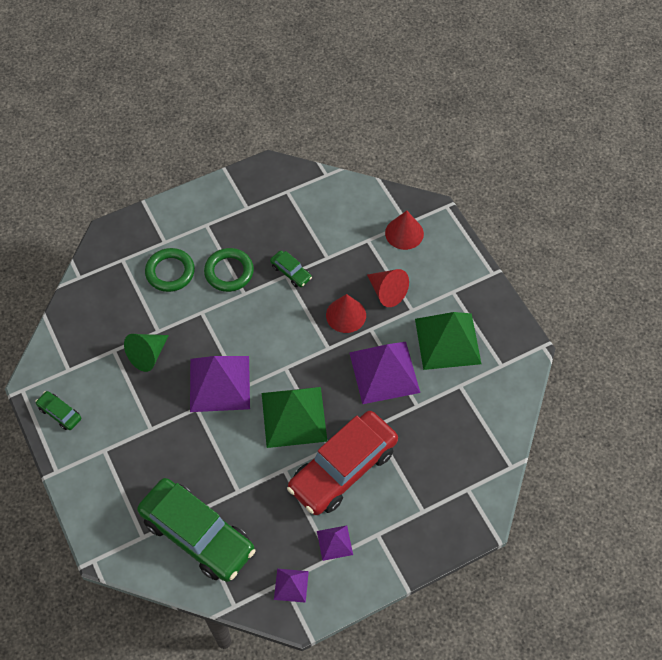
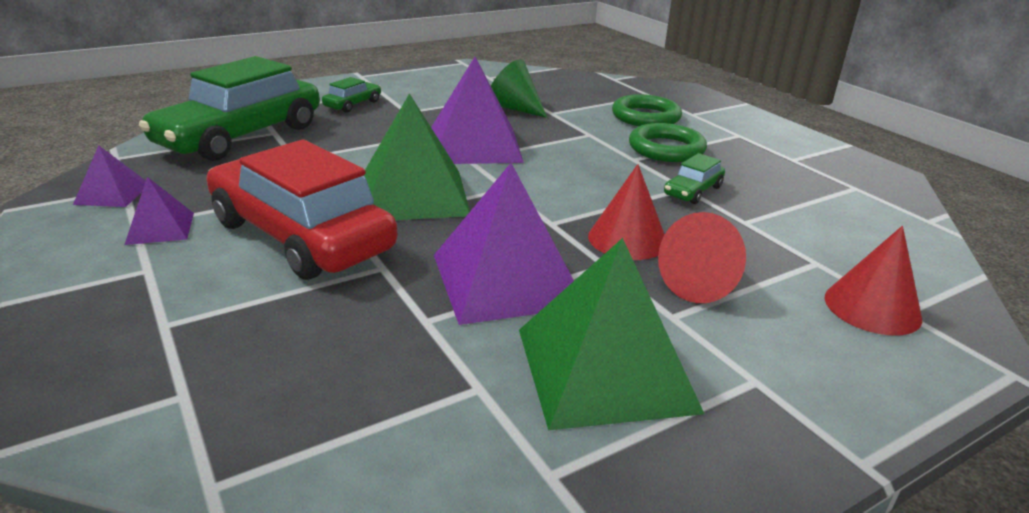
camera: 85 degrees right, 30 degrees down
(60, 413) = (433, 75): green car -> green car (353, 104)

